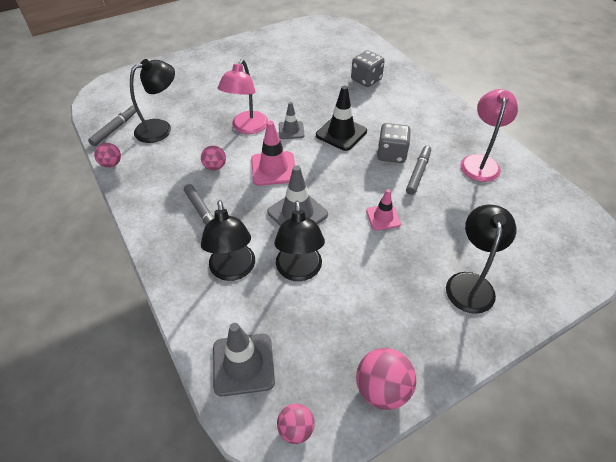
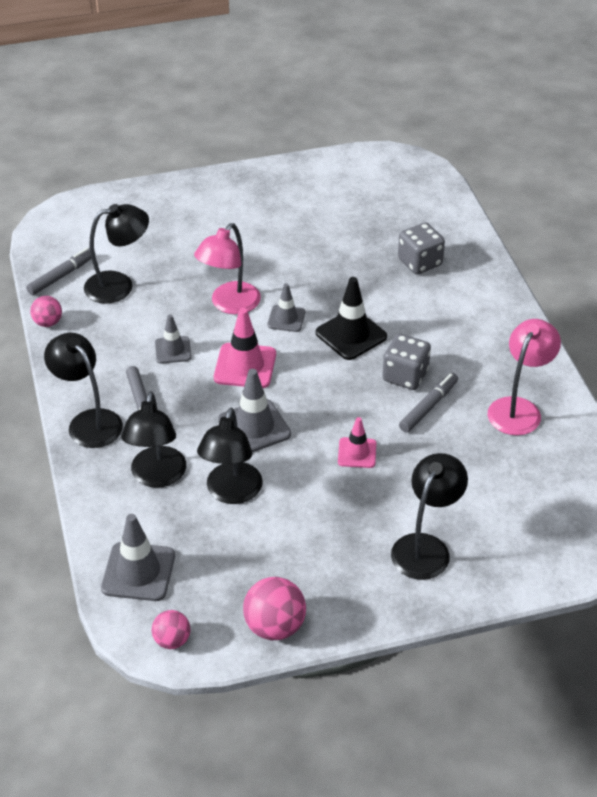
camera: 15 degrees right, 5 degrees down
(163, 235) = (89, 421): none -> black lamp
(215, 167) = (173, 350): pink ball -> grey traffic cone

